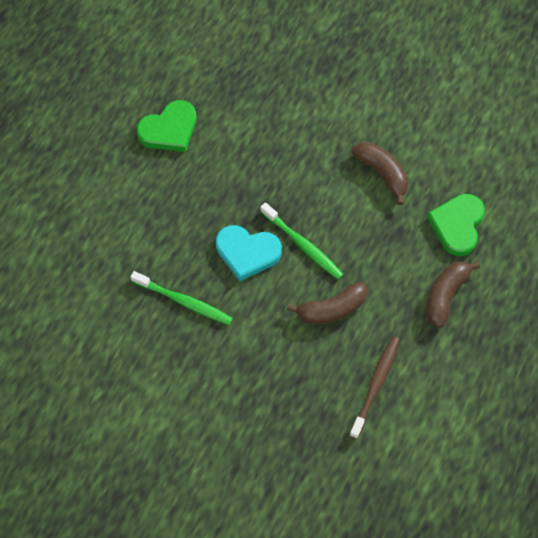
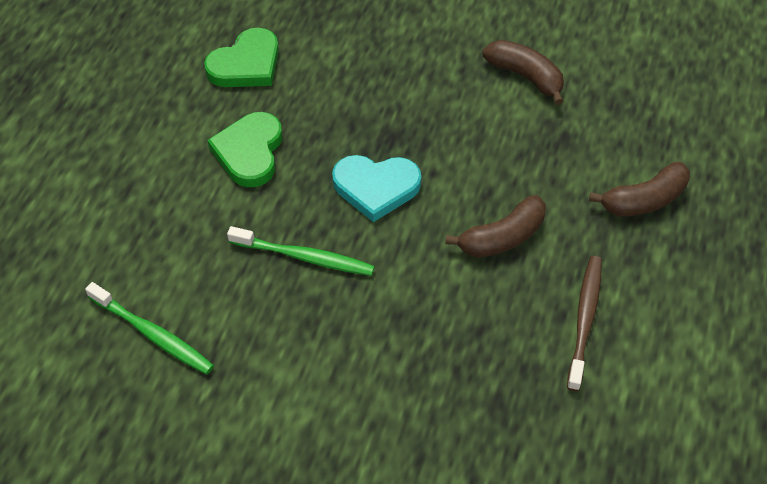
camera: 10 degrees left, 10 degrees down
(303, 245) = (447, 169): green toothbrush -> green toothbrush (153, 334)
(445, 295) = (644, 200): brown banana -> brown banana turned 135 degrees counterclockwise
(457, 225) = (635, 120): green heart -> green heart (249, 152)

